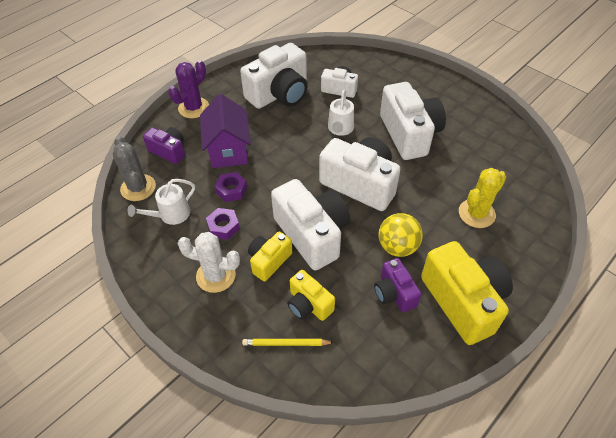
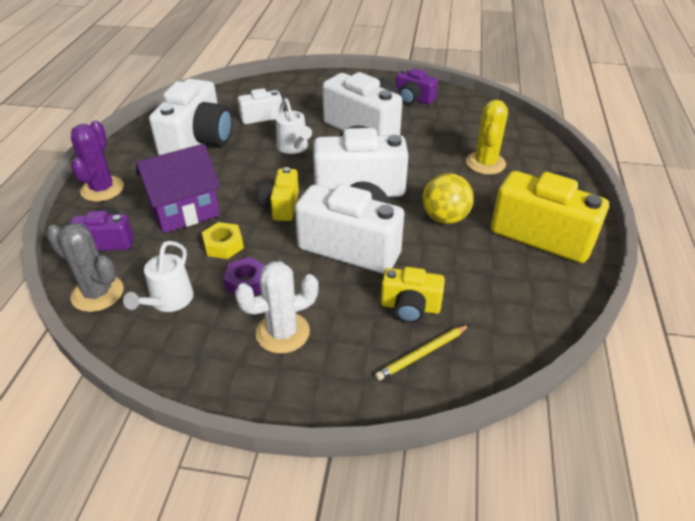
camera: 35 degrees left, 10 degrees down
(228, 150) = (185, 211): purple house -> purple house turned 75 degrees counterclockwise
(231, 190) = (223, 245): purple nut -> yellow nut
(269, 261) = (330, 289): yellow camera -> yellow camera (281, 206)
(394, 293) = (480, 256): purple camera -> purple camera (413, 99)

